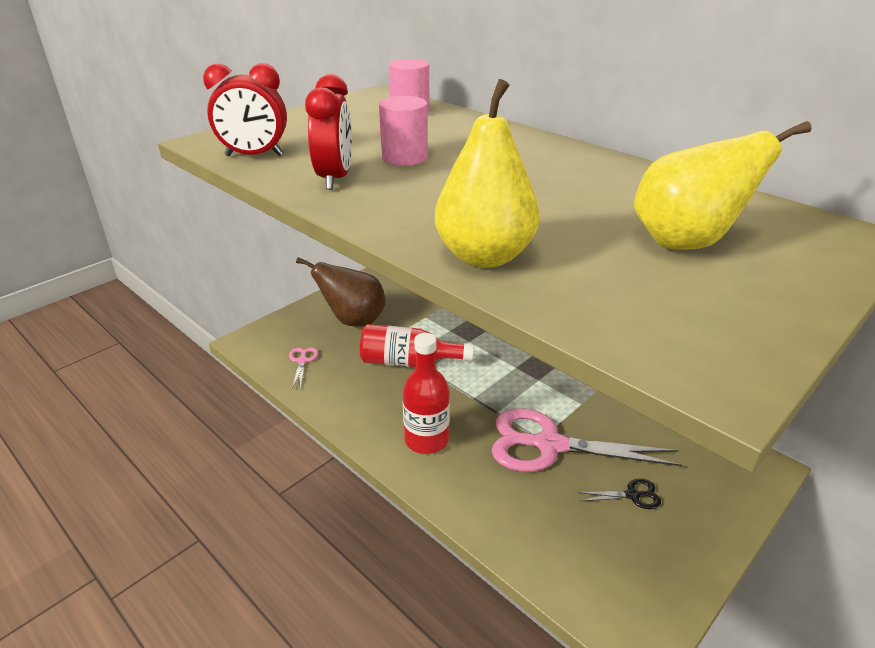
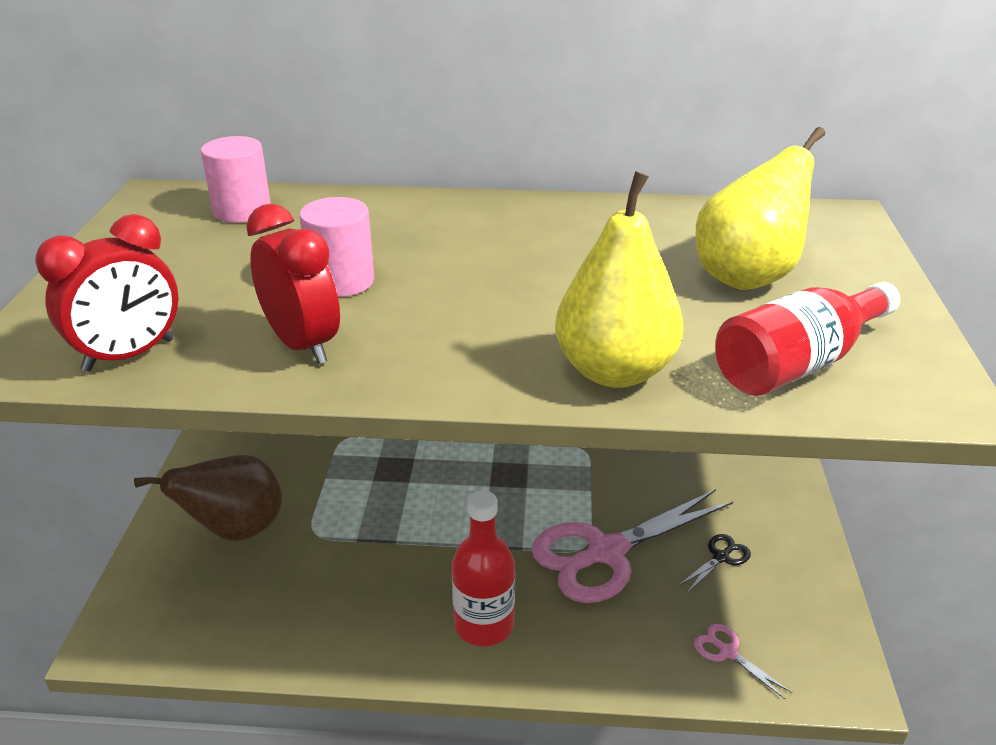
camera: 40 degrees left, 0 degrees up
(302, 361) = (225, 621): pink scissors -> pink scissors (728, 652)
(408, 362) = (366, 546): red bottle -> red bottle (798, 364)

